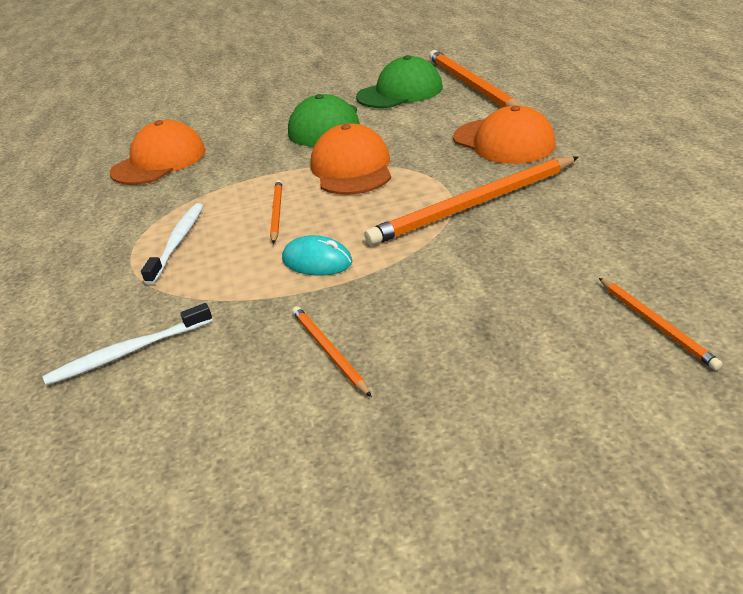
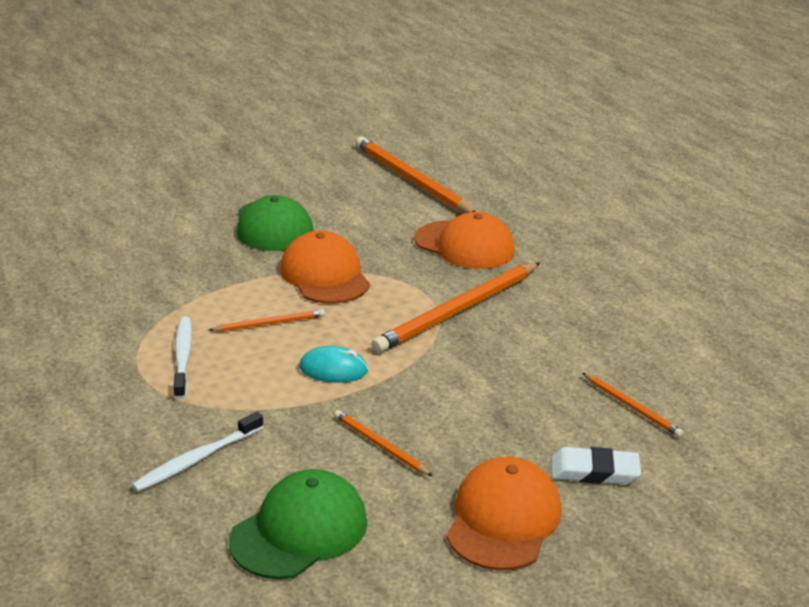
camera: 20 degrees left, 5 degrees down
(159, 161) = (106, 269): orange cap -> orange cap (503, 519)
(276, 212) = (270, 324): orange pencil -> orange pencil turned 90 degrees clockwise
(400, 92) = (338, 186): green cap -> green cap (299, 531)
(585, 409) = (594, 471): none -> white eraser

